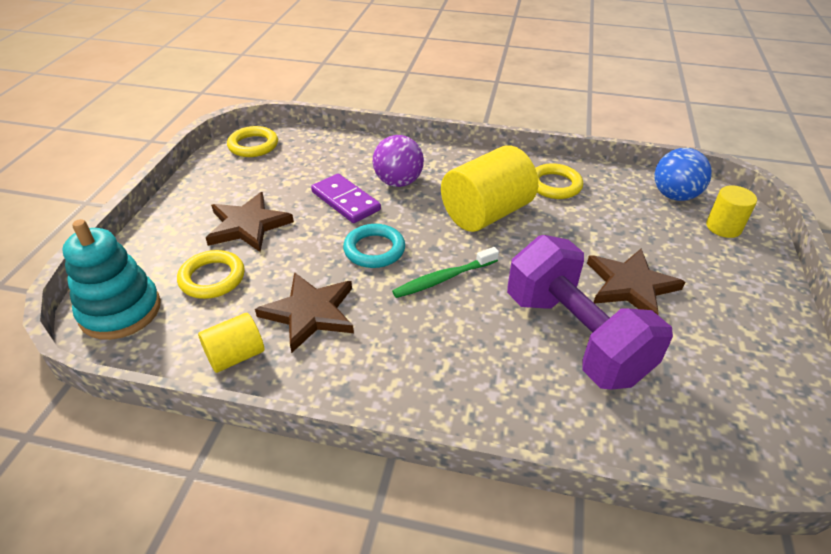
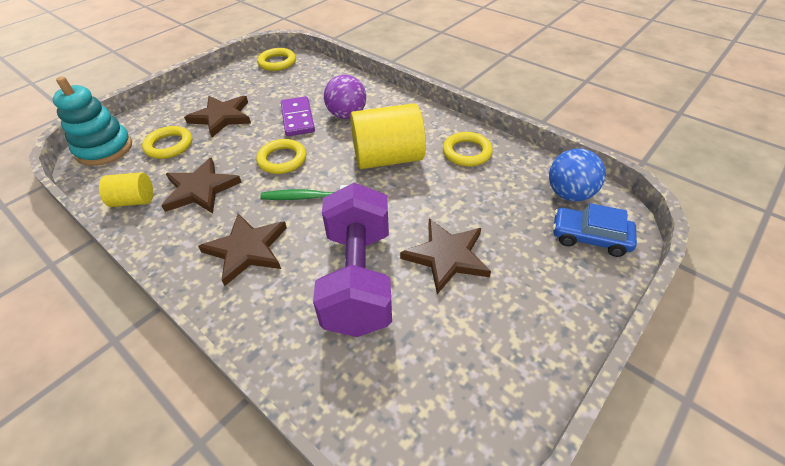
camera: 30 degrees right, 5 degrees up
(374, 249) = (282, 159): turquoise ring -> yellow ring
(434, 355) = (247, 249): none -> brown star
(723, 227) = (589, 238): yellow cylinder -> blue car

